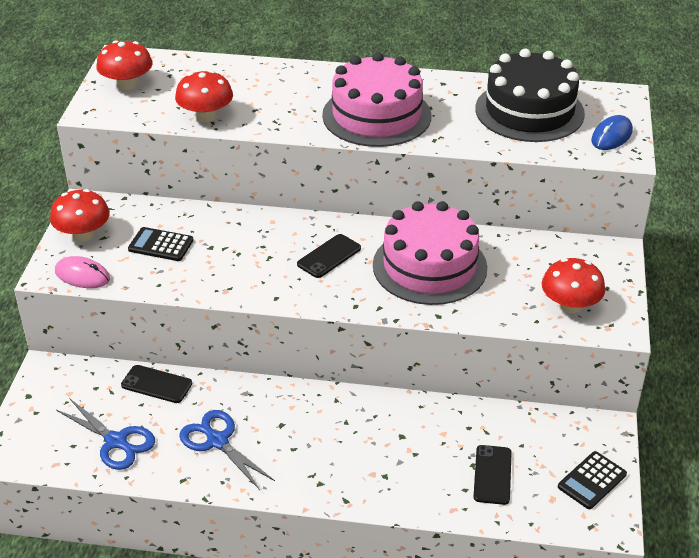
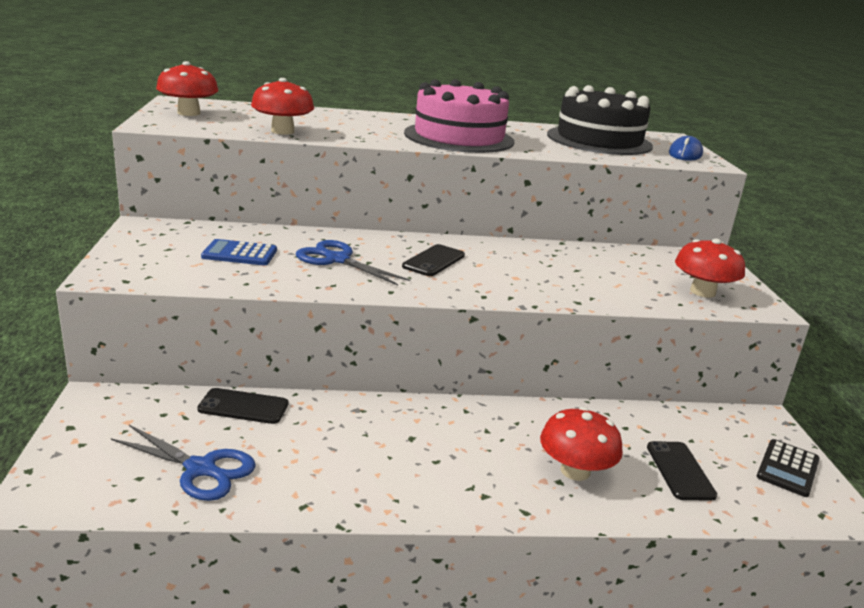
camera: 15 degrees left, 15 degrees down
(82, 275) = (147, 277): pink mouse -> none
(83, 234) = (143, 246): red mushroom -> red mushroom (575, 471)
(161, 245) = (239, 254): black calculator -> blue calculator
(217, 441) = (337, 459): blue scissors -> blue scissors (337, 259)
(429, 266) = (543, 267): pink cake -> none

